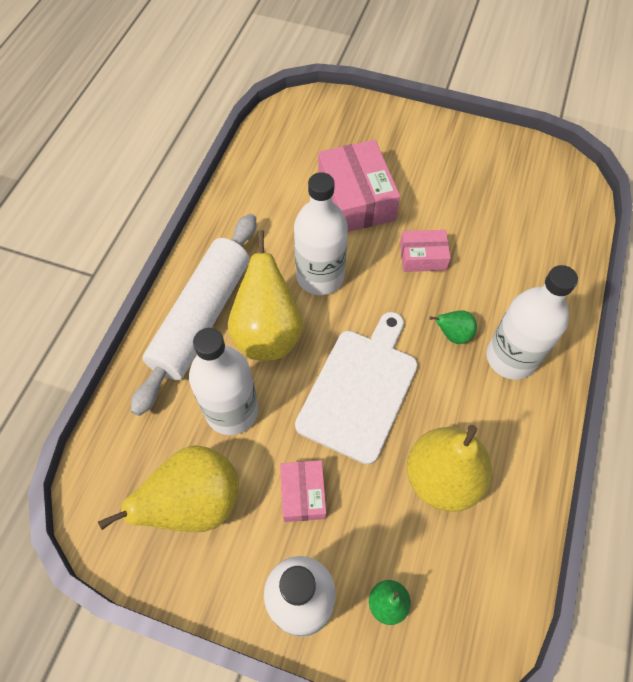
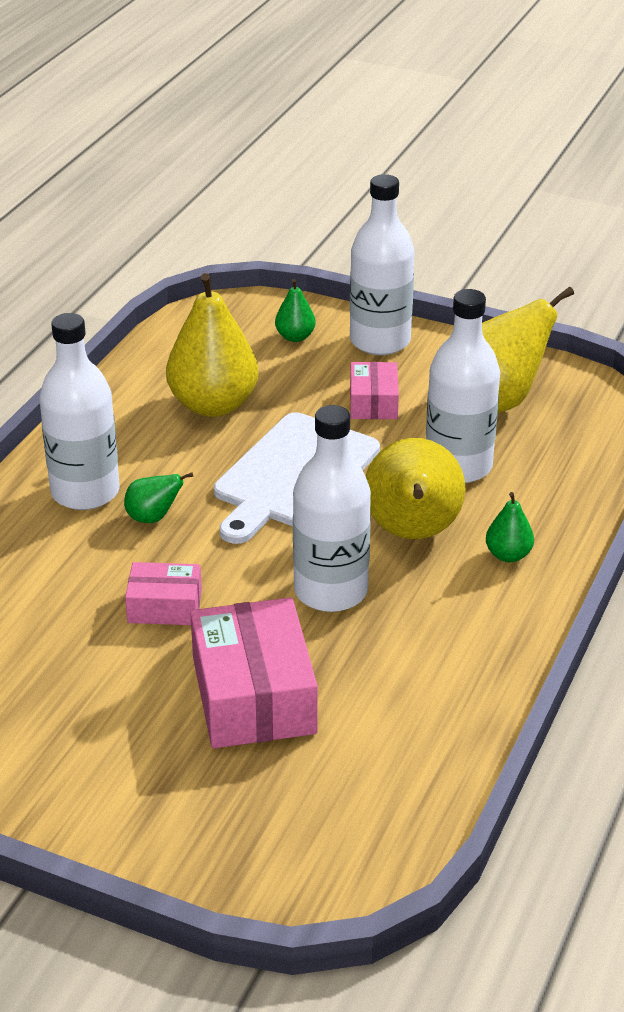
camera: 175 degrees left, 25 degrees down
(202, 317) = (508, 555): white rolling pin -> green pear

